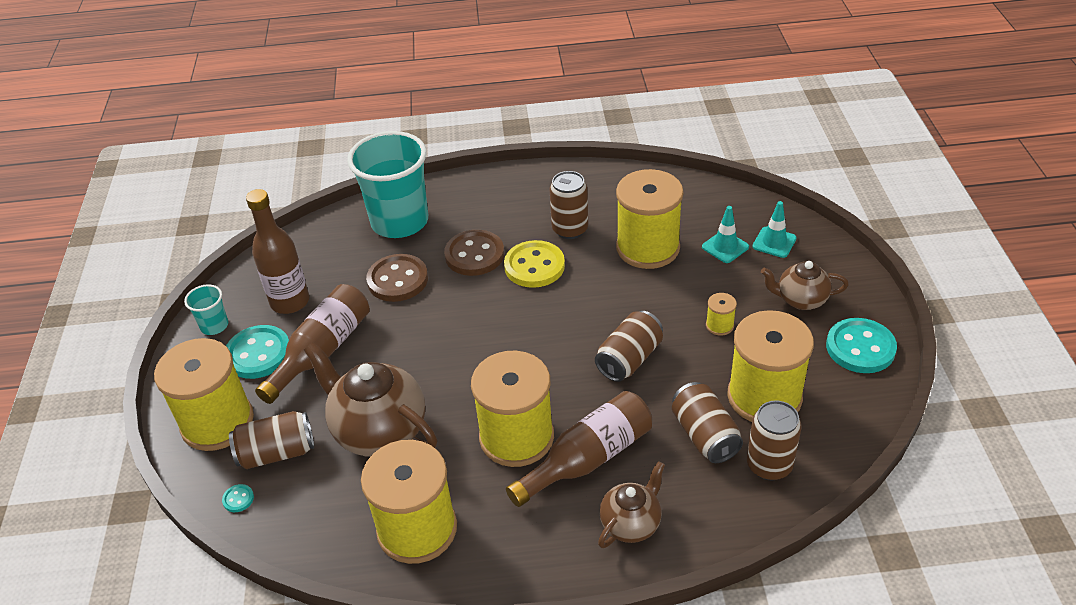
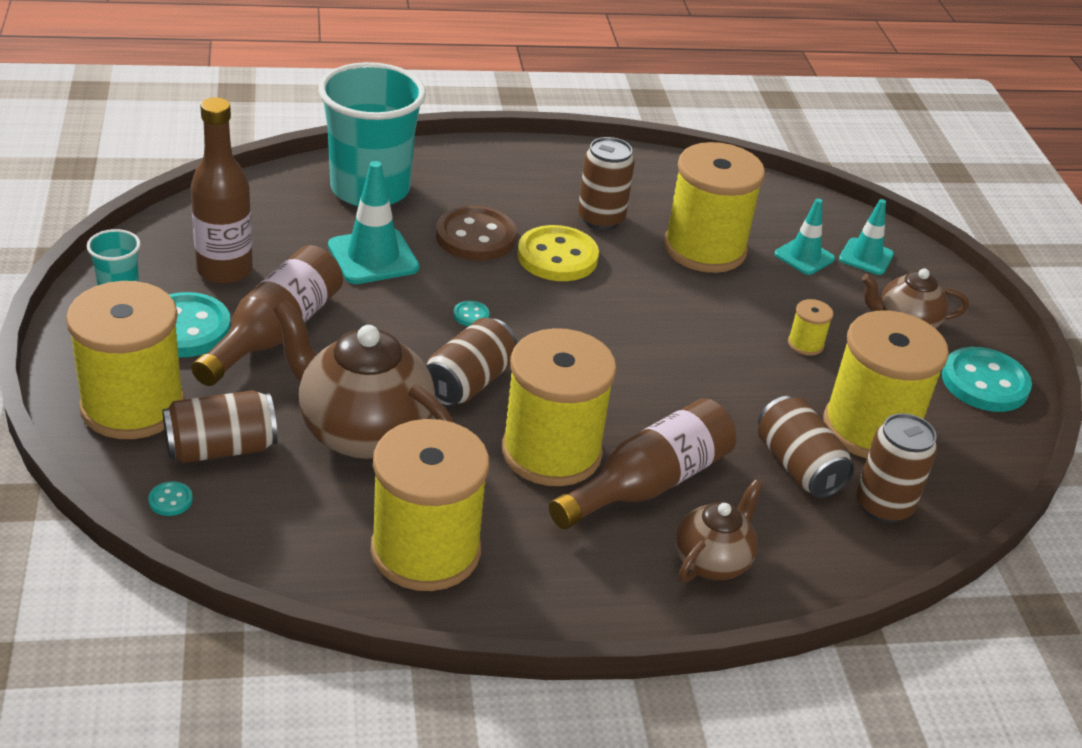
camera: 10 degrees left, 5 degrees down
(397, 280) = (373, 257): brown button -> turquoise traffic cone
(466, 323) = (471, 315): none -> turquoise button
(629, 359) = (692, 373): brown can -> brown can (469, 382)

